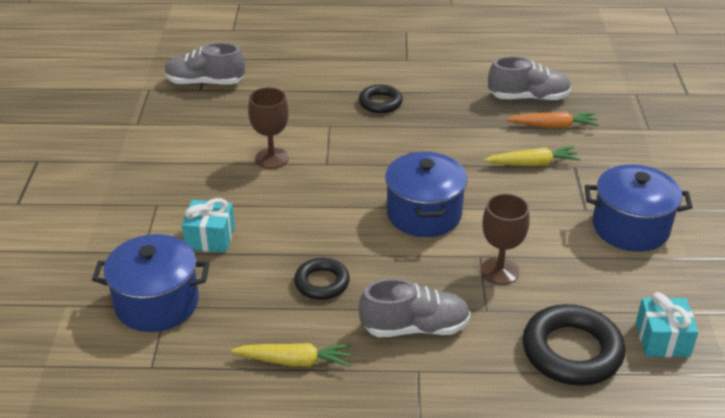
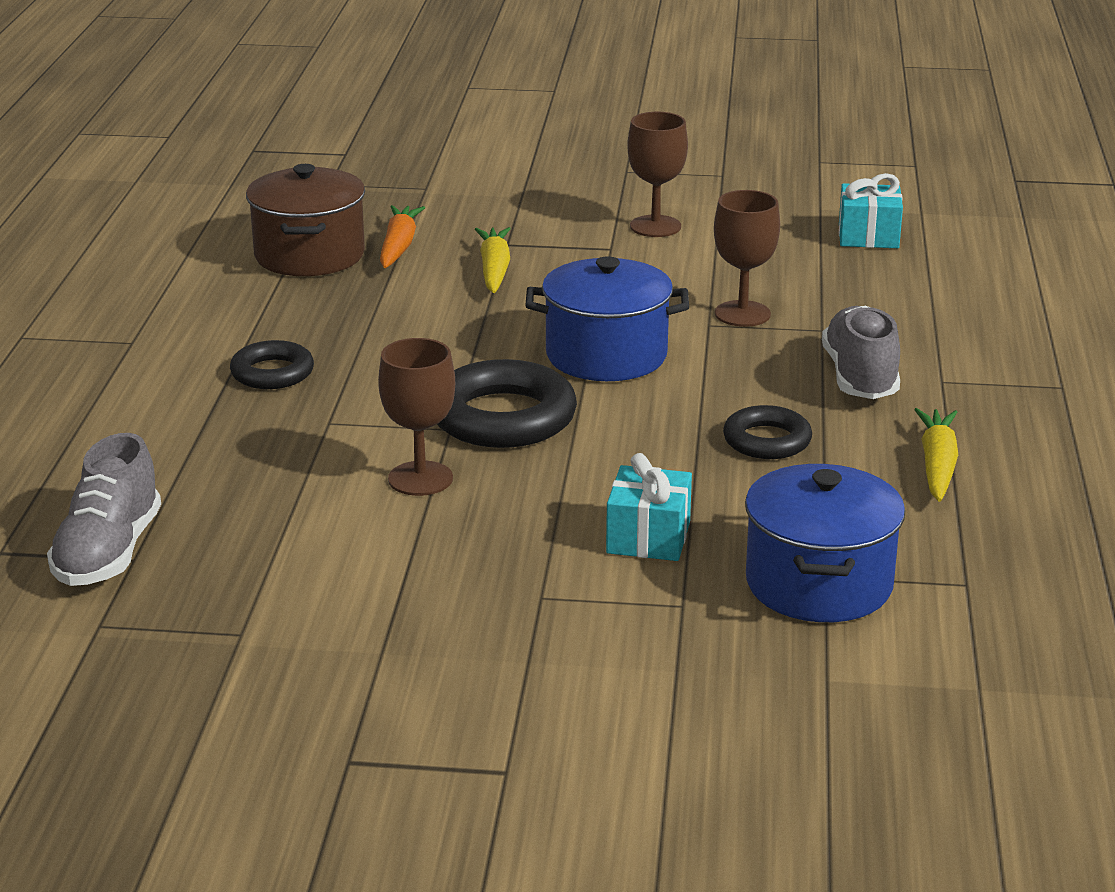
camera: 85 degrees left, 10 degrees down
(528, 98) = (309, 255): grey shoe -> brown pot
(571, 351) = (894, 286): black ring -> black ring (503, 417)
(630, 228) = (655, 226): blue pot -> brown goblet

